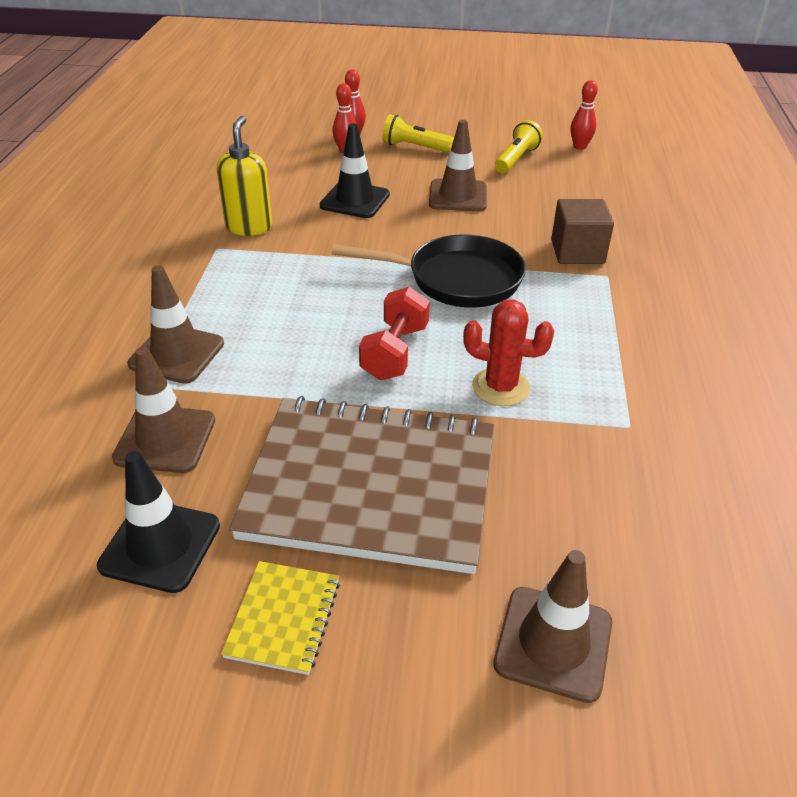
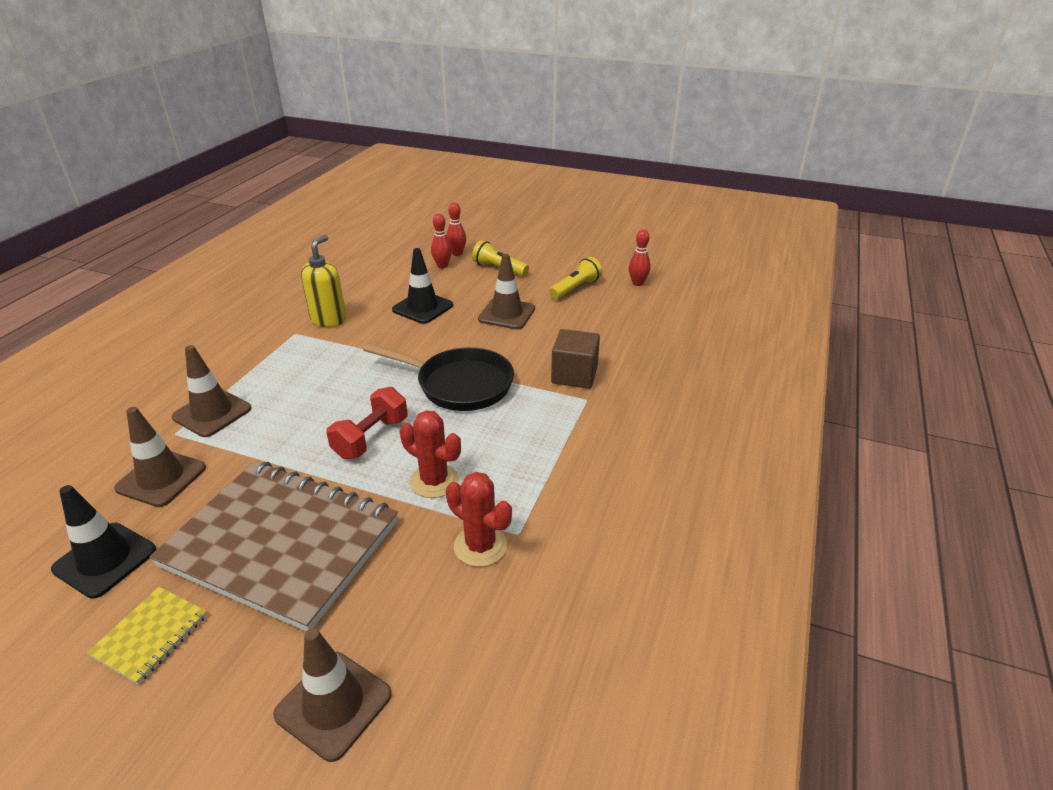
camera: 15 degrees right, 5 degrees down
(598, 446) = (480, 546): none -> red cactus

